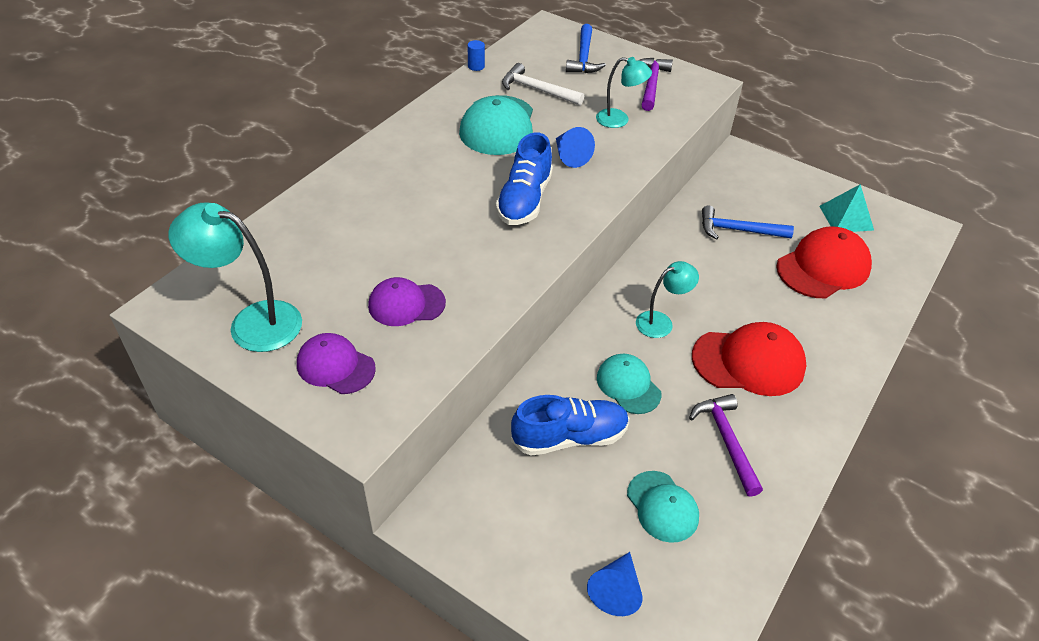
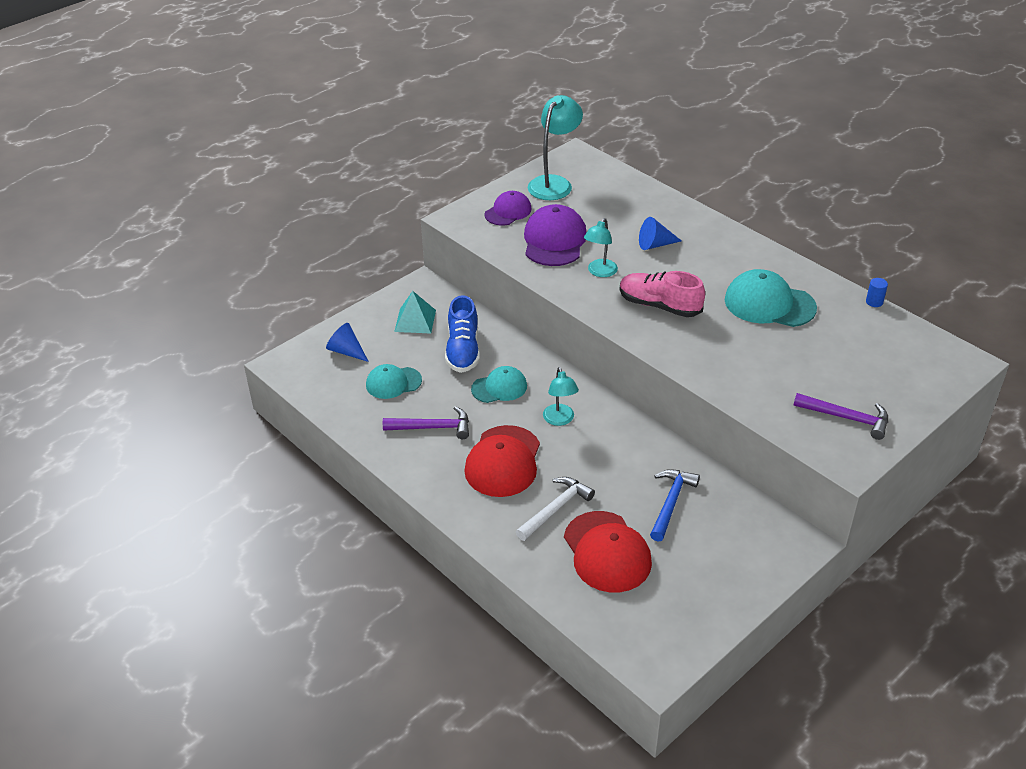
camera: 105 degrees right, 5 degrees down
(406, 304) = (554, 240): purple cap -> purple cap, size x1.60
(524, 200) = (659, 306): blue shoe -> pink shoe
(537, 90) = (832, 335): white hammer -> white hammer (556, 509)
(570, 156) = (719, 340): blue cone -> blue cone (655, 244)
(583, 57) = (900, 377): blue hammer -> none
(619, 120) = (777, 381): turquoise lamp -> turquoise lamp (600, 272)
(846, 218) = (681, 600): turquoise pyramid -> turquoise pyramid (415, 320)

